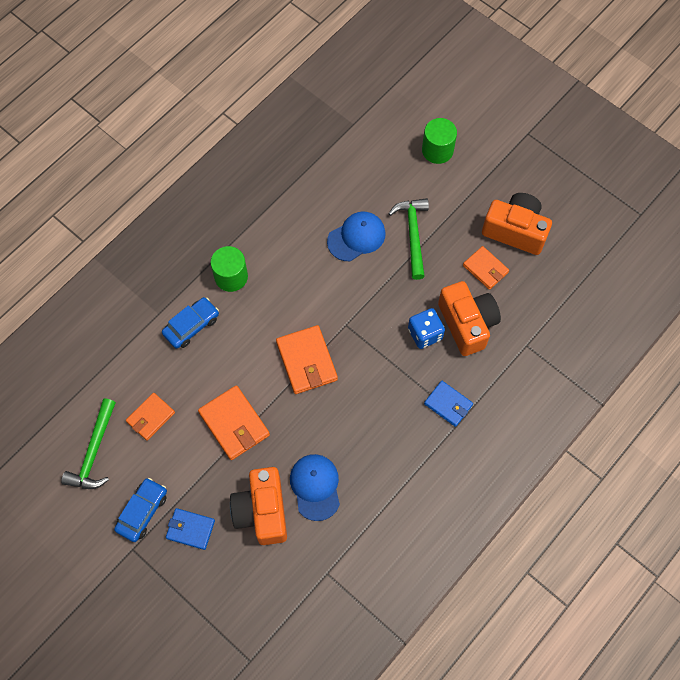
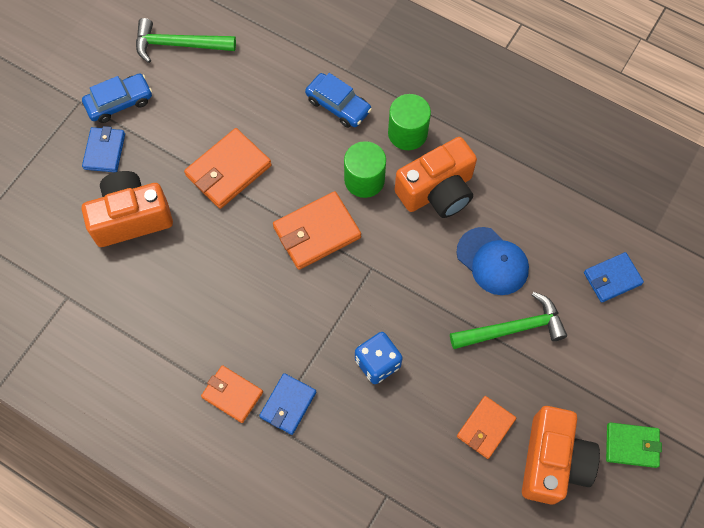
camera: 80 degrees right, 0 degrees up
(142, 512) = (119, 102): blue car -> blue car turned 45 degrees counterclockwise
(150, 417) = (224, 88): orange wallet -> orange wallet (232, 394)
(315, 487) = (165, 268): blue cap -> none
(385, 160) = (612, 278): none -> blue wallet
(437, 150) = (647, 342): green cylinder -> green cylinder (364, 180)
(467, 324) = (402, 414): orange camera -> orange camera (437, 191)
(510, 179) = (631, 445): none -> green wallet

